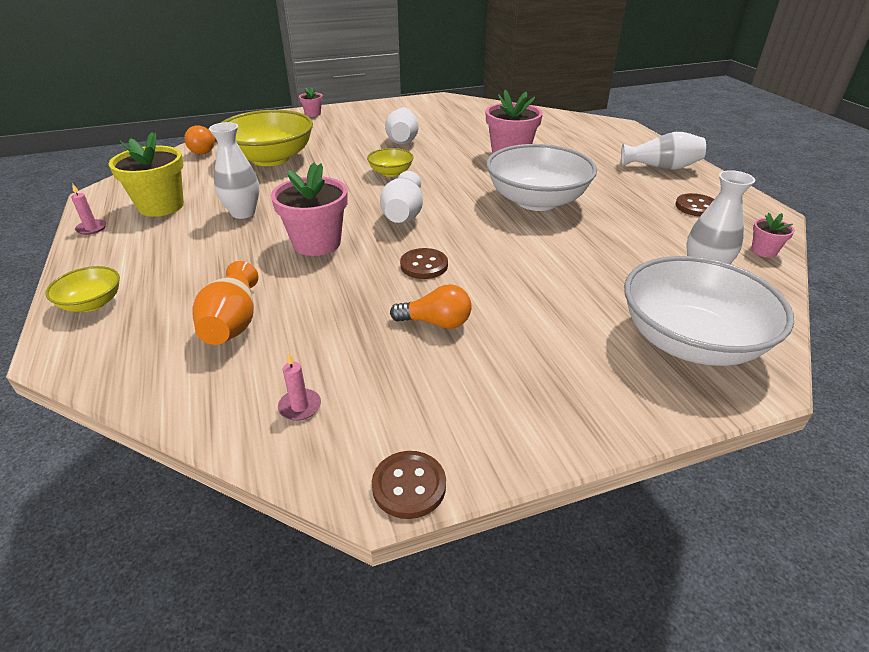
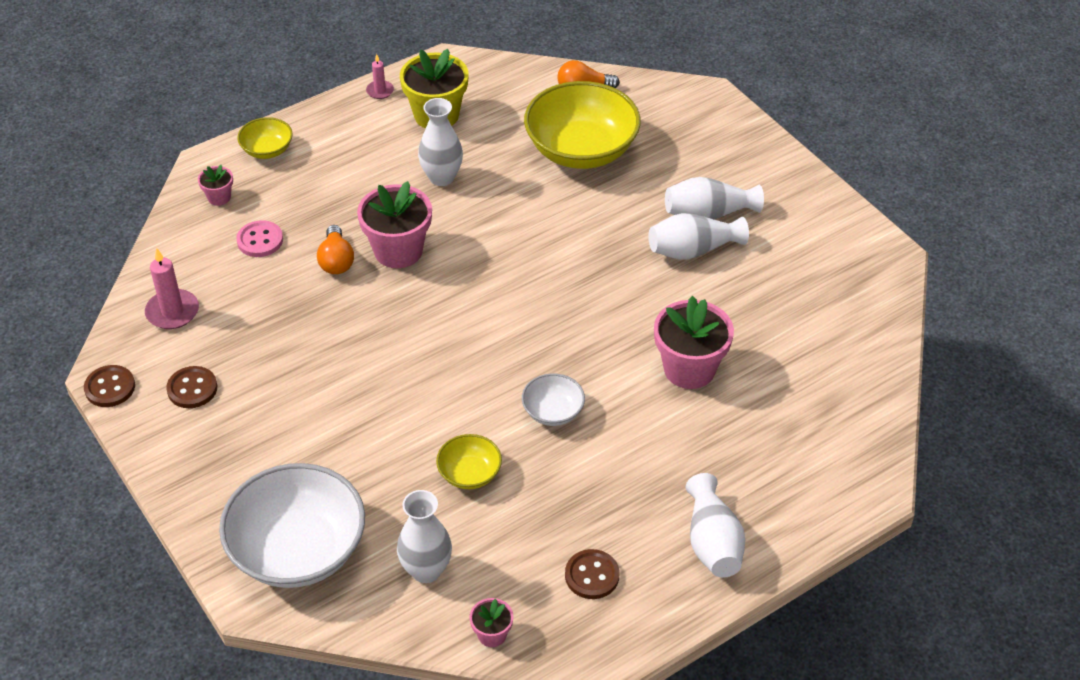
camera: 75 degrees right, 10 degrees up
(232, 323) = (260, 240): orange vase -> pink button
(300, 406) = (172, 312): pink candle -> pink candle, size x1.70
(313, 114) = (745, 138): pink flower pot -> pink flower pot (219, 197)
(391, 172) = (583, 264): yellow bowl -> yellow bowl (469, 474)
(403, 214) = (478, 300): white vase -> white vase (708, 214)
(424, 265) = (378, 339): brown button -> brown button (192, 389)
(436, 322) = (288, 367): orange light bulb -> orange light bulb (336, 261)
(536, 201) = (553, 411): white bowl -> white bowl, size x0.47

